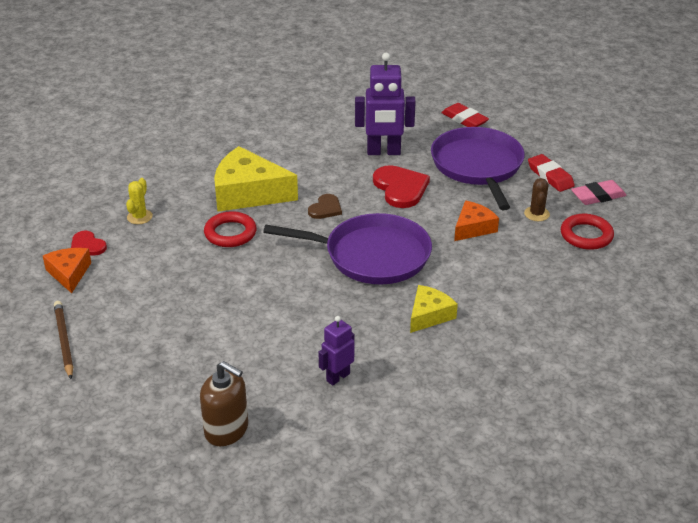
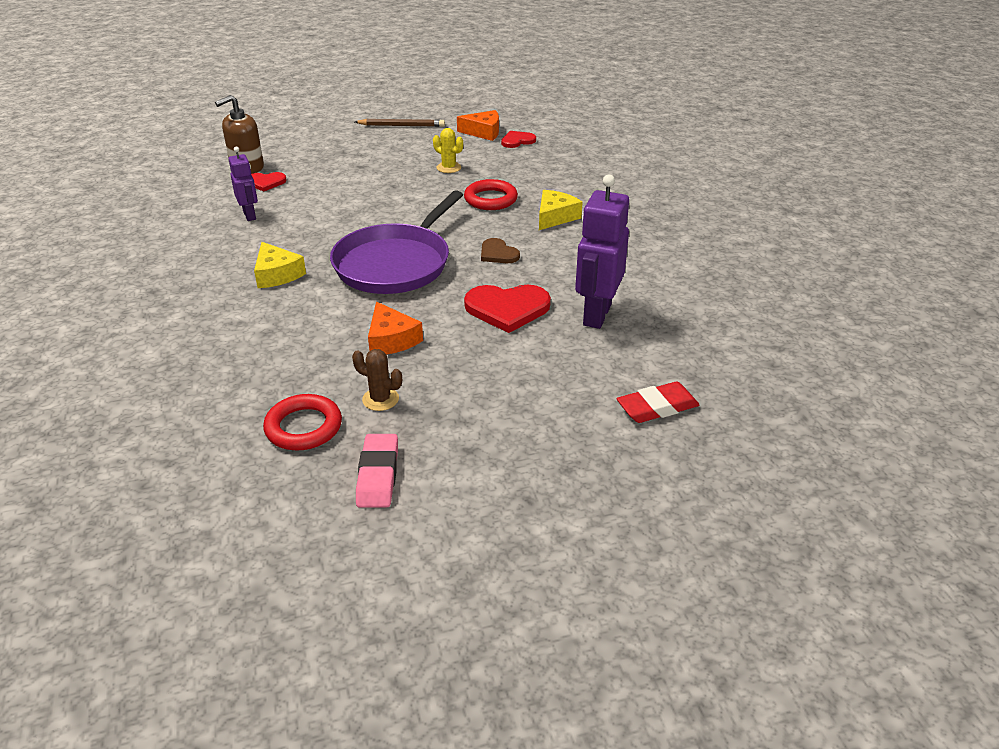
camera: 110 degrees right, 0 degrees up
(139, 217) = (546, 164): yellow cactus -> yellow cactus (449, 168)
(248, 193) = (555, 217): yellow cheese -> yellow cheese, size x0.56
(259, 396) = (265, 182): none -> red heart
(478, 166) = (521, 382): purple pan -> none
(550, 176) = (457, 443): red eraser -> none

